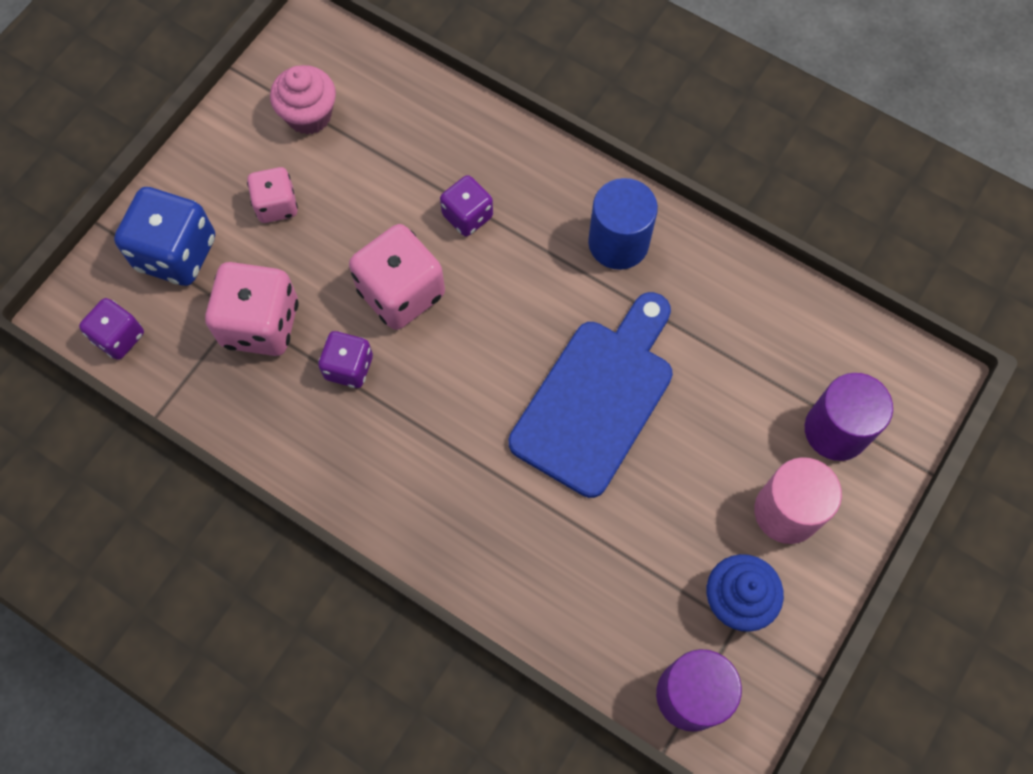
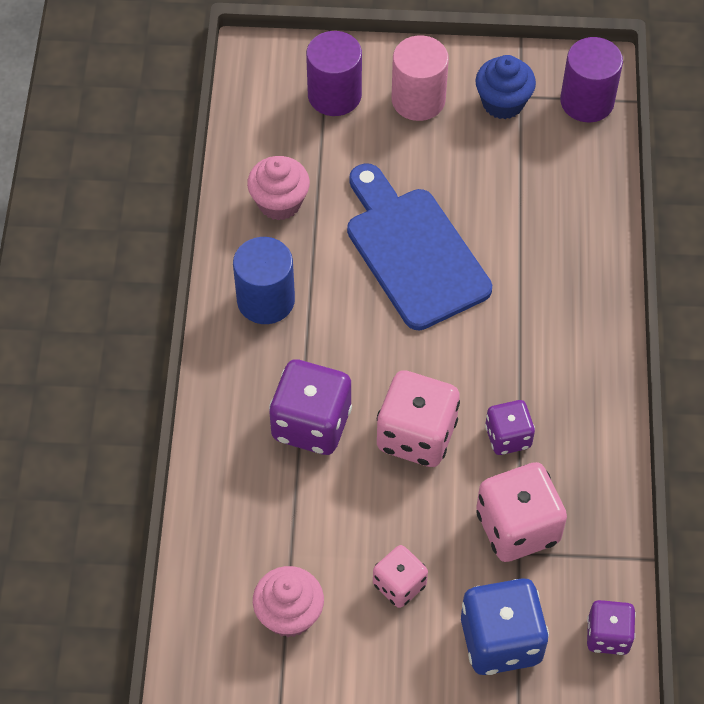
camera: 120 degrees left, 10 degrees down
(467, 216) = (311, 424): purple dice -> purple dice, size x1.69
(597, 398) = (413, 252): blue cutting board -> blue cutting board turned 60 degrees clockwise
(724, 309) = (279, 203): none -> pink cupcake

